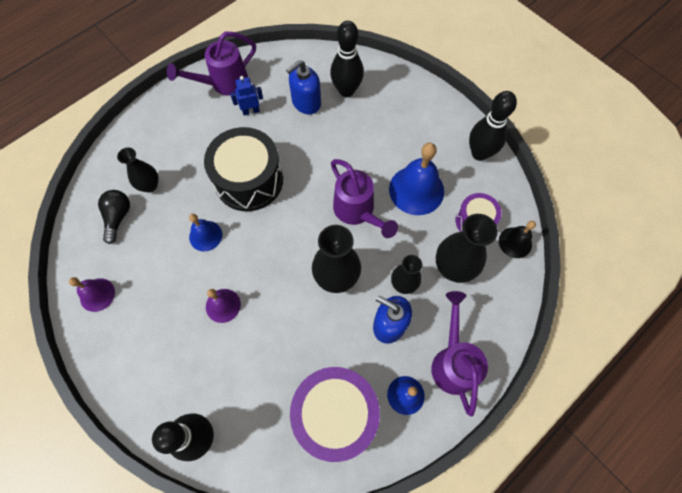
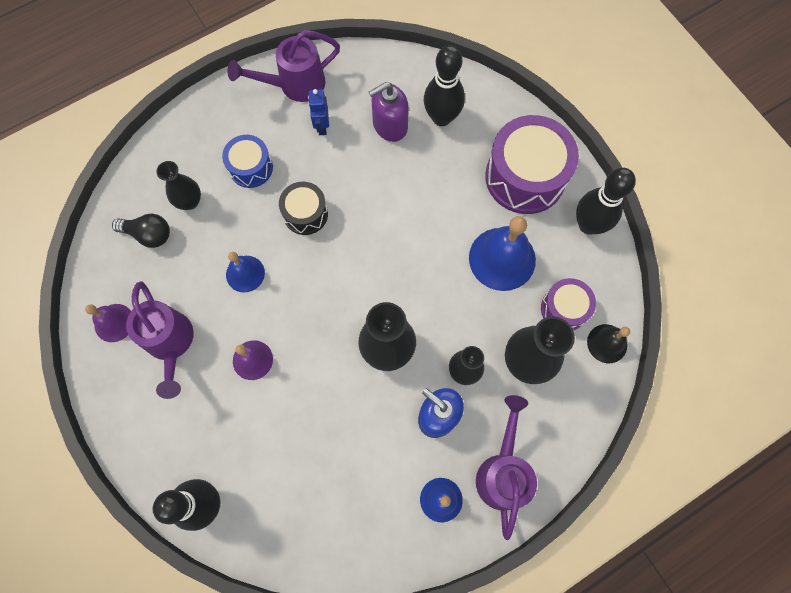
camera: 10 degrees right, 5 degrees up
(118, 217) = (149, 234): black light bulb -> black light bulb turned 90 degrees clockwise
(197, 151) = (251, 168): none -> blue drum
(249, 180) = (305, 214): black drum -> black drum, size x0.55
(251, 111) = (322, 126): blue robot -> blue robot turned 90 degrees counterclockwise
(306, 102) = (389, 125): blue soap dispenser -> purple soap dispenser
(335, 414) = (358, 507): purple drum -> purple drum (525, 177)
(357, 211) = (426, 274): purple watering can -> purple watering can (171, 343)

